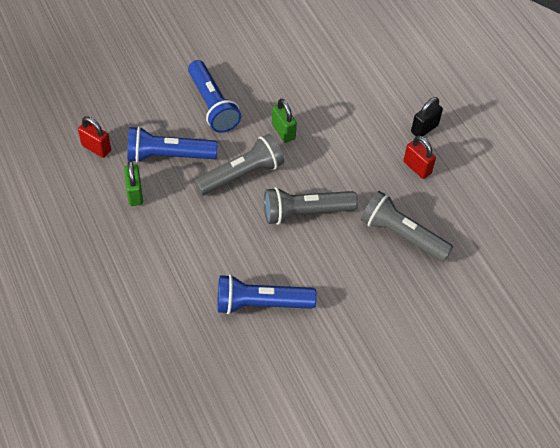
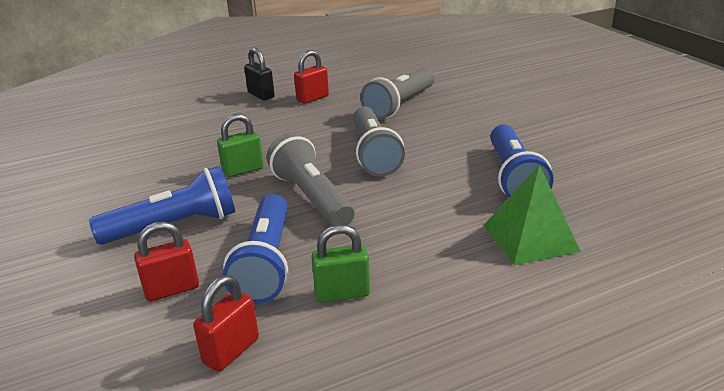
camera: 85 degrees left, 25 degrees down
(148, 115) = (172, 290): none -> red padlock
(179, 299) = (530, 238): none -> green pyramid

